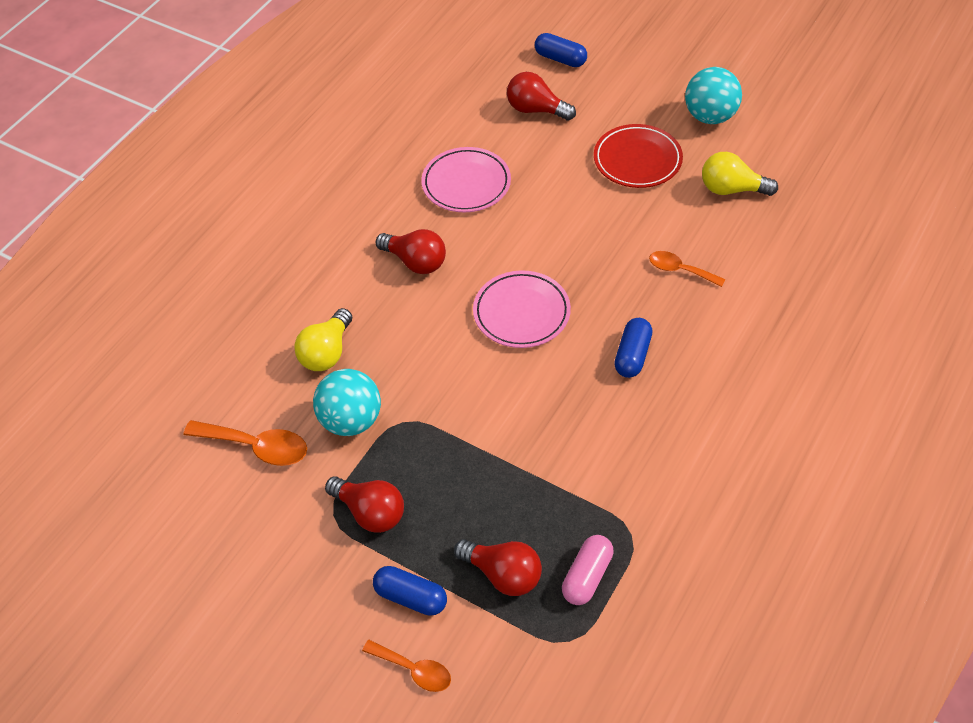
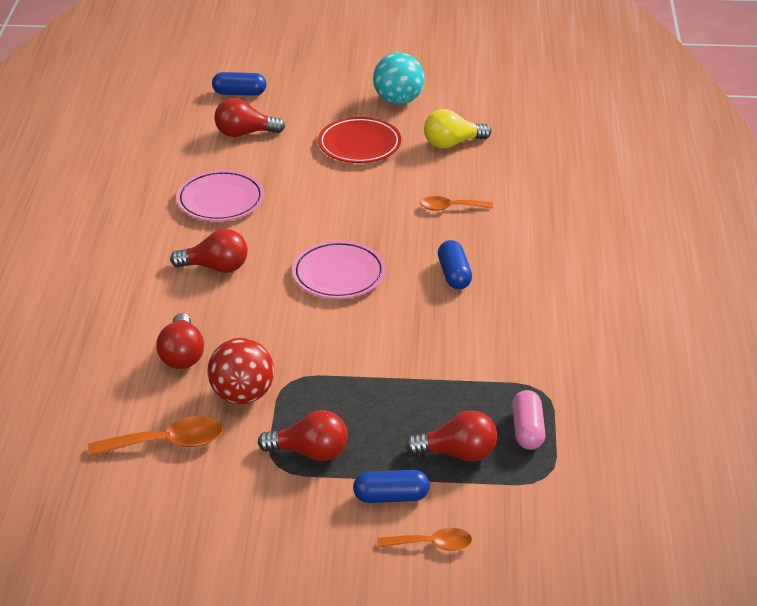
camera: 30 degrees left, 15 degrees down
(326, 352) = (182, 355): yellow light bulb -> red light bulb
(351, 420) = (242, 395): turquoise ball -> red ball

